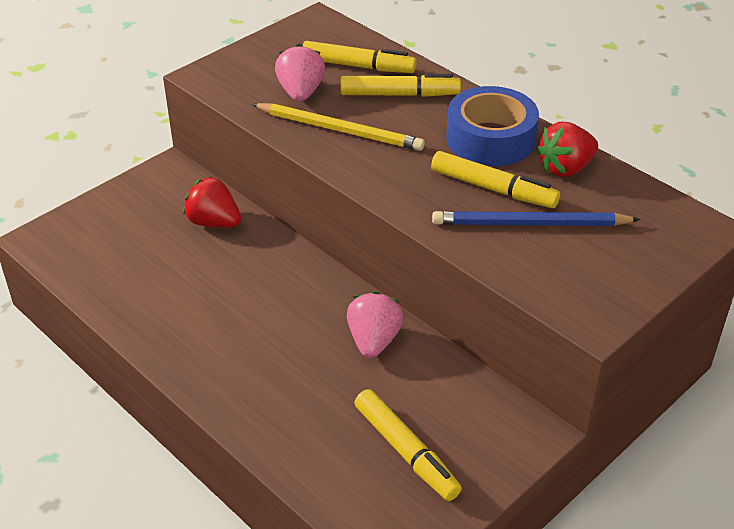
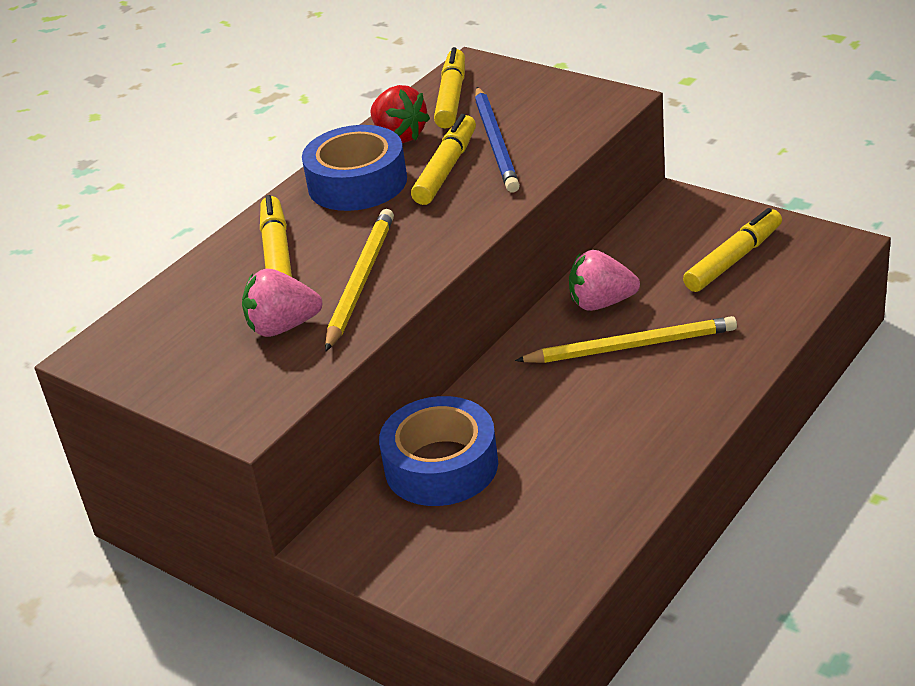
camera: 95 degrees left, 5 degrees down
(214, 222) = (441, 465): red strawberry -> blue tape
(302, 348) = (631, 346): none -> yellow pencil
(358, 66) = (214, 295): yellow marker -> yellow marker (452, 97)

